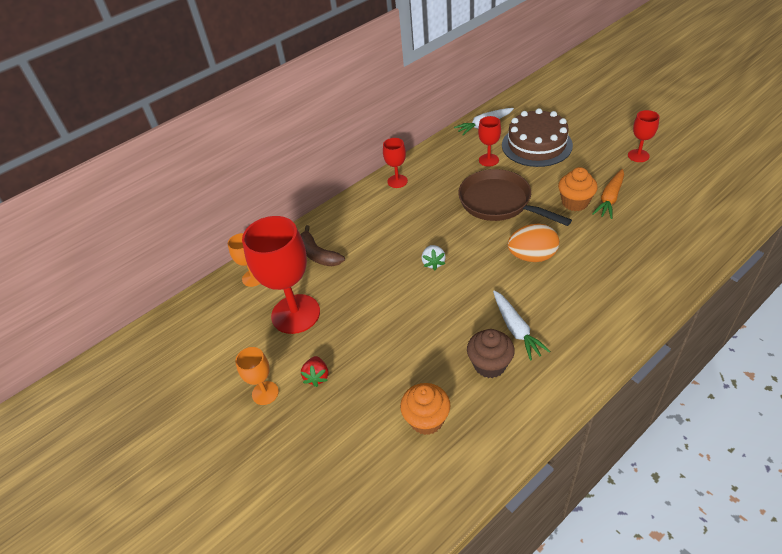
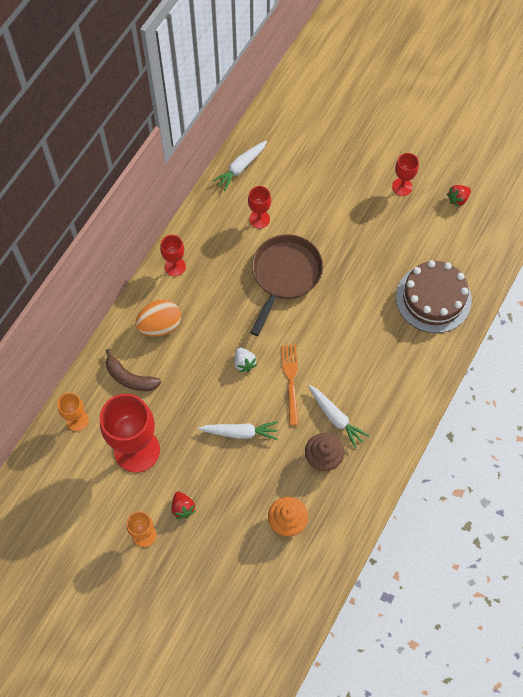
camera: 25 degrees left, 20 degrees up
(406, 321) = (240, 432): none -> white carrot
(476, 286) = (290, 380): none -> orange fork
(499, 202) = (284, 275): brown pan -> brown pan turned 90 degrees clockwise
(532, 256) = (331, 335): orange egg -> orange egg (160, 325)
(536, 145) = (302, 189): brown cake -> brown cake (433, 298)
(575, 202) = (355, 261): orange cupcake -> none
(610, 198) = (385, 250): orange carrot -> none
(697, 171) = (458, 199): none -> red strawberry

